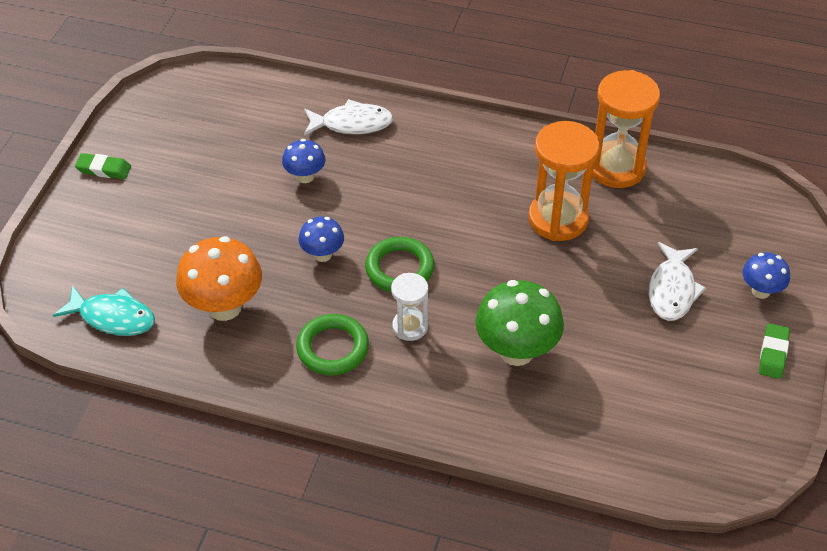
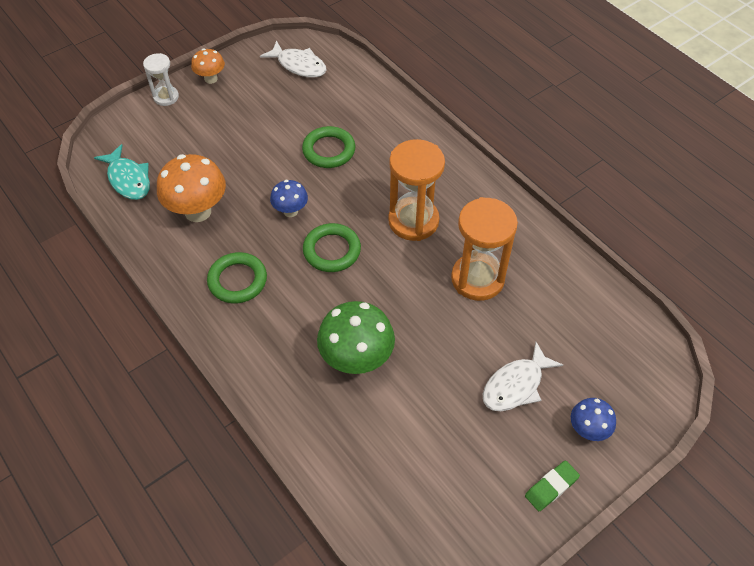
camera: 35 degrees right, 5 degrees up
(104, 169) = (211, 79): green eraser -> orange mushroom
(305, 177) = (329, 150): blue mushroom -> green ring
(352, 124) = (394, 129): white fish -> white fish (299, 65)
(410, 327) = (301, 296): white hourglass -> white hourglass (166, 97)
(616, 167) = (558, 264): orange hourglass -> orange hourglass (413, 221)

